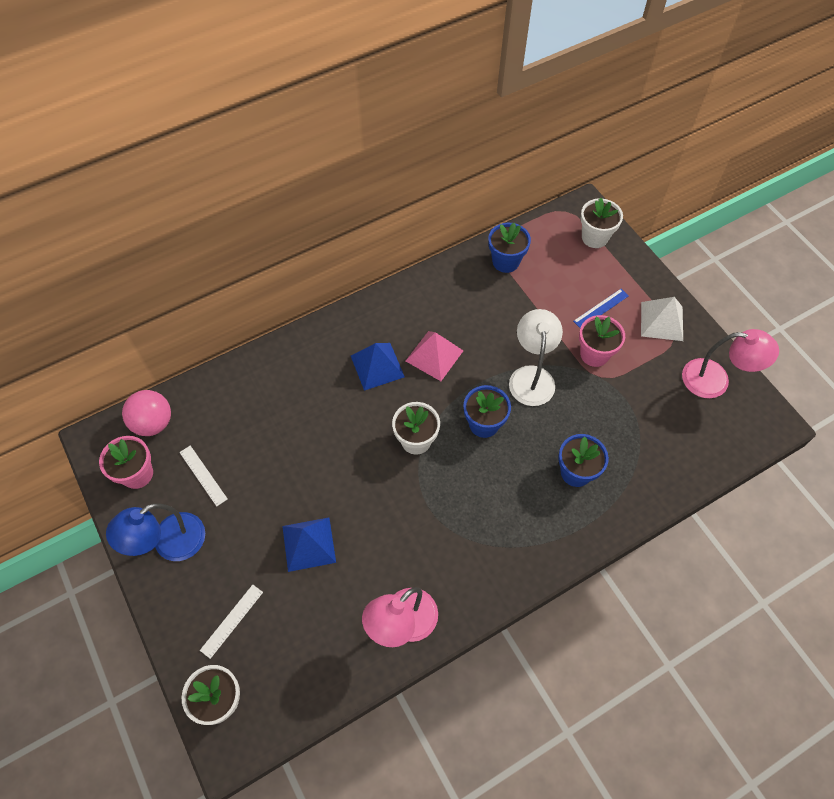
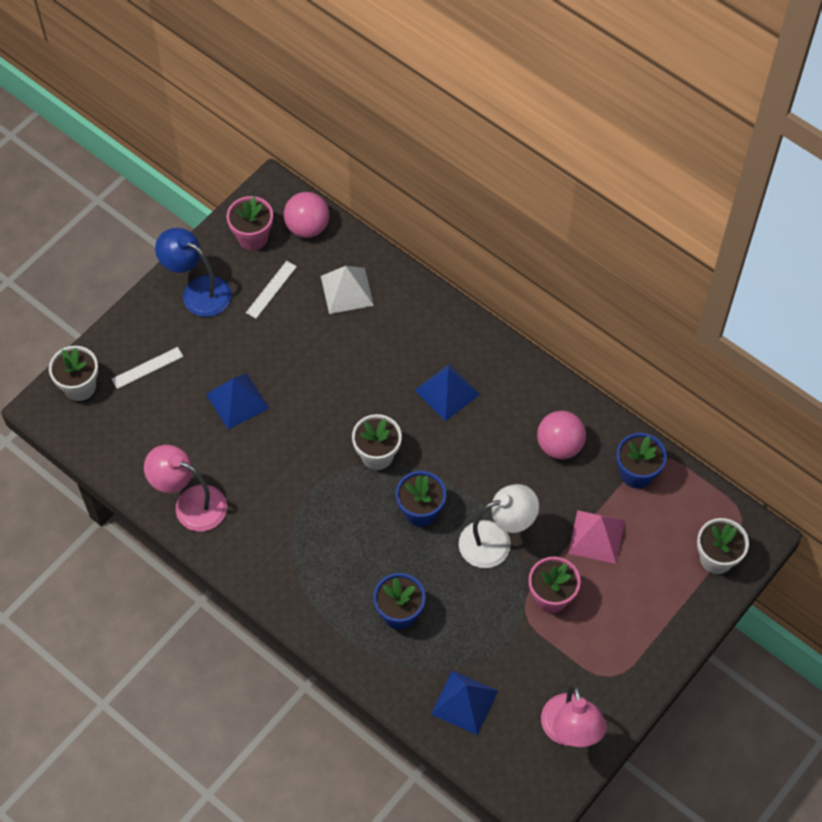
camera: 70 degrees right, 0 degrees up
(232, 621) = (147, 368): white ruler -> white ruler turned 45 degrees counterclockwise
(434, 355) = (482, 440): pink pyramid -> pink pyramid (596, 536)
(461, 303) = (559, 445): none -> pink ball
(601, 308) = (616, 589): blue ruler -> none
(661, 321) = (627, 658): white pyramid -> white pyramid (347, 290)
(672, 448) = (464, 702): none -> blue pyramid

